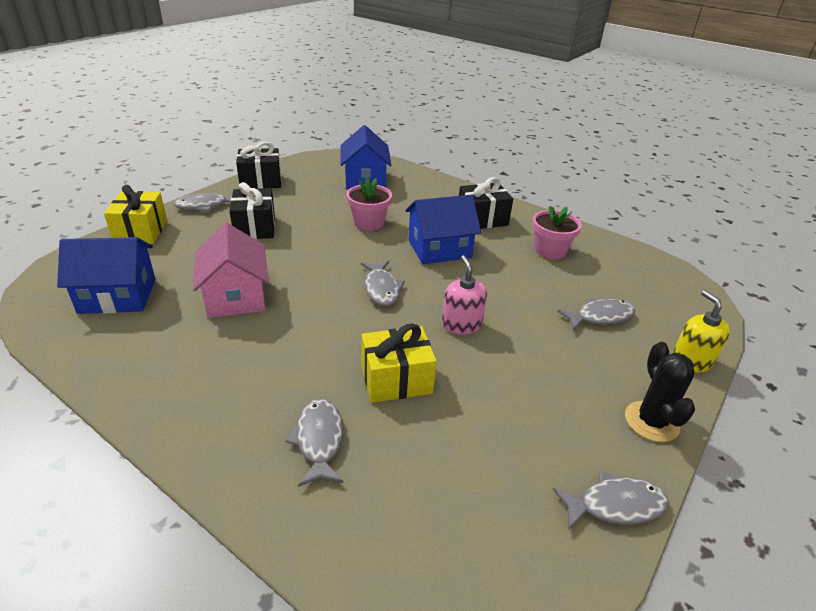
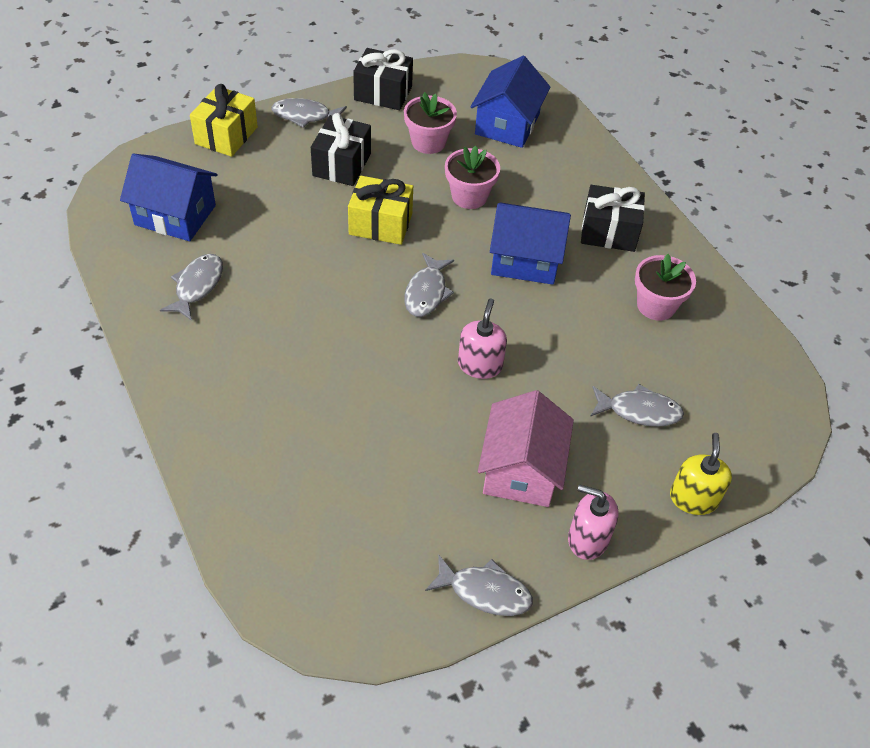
camera: 25 degrees right, 15 degrees up
(236, 296) = (280, 252): pink house -> pink house (521, 469)
(315, 200) = (428, 142): none -> pink flower pot
(319, 440) = (275, 432): grey fish -> grey fish (197, 286)
(396, 379) = (376, 400): yellow gift -> yellow gift (380, 224)
(651, 421) = (587, 539): black cactus -> pink soap dispenser

